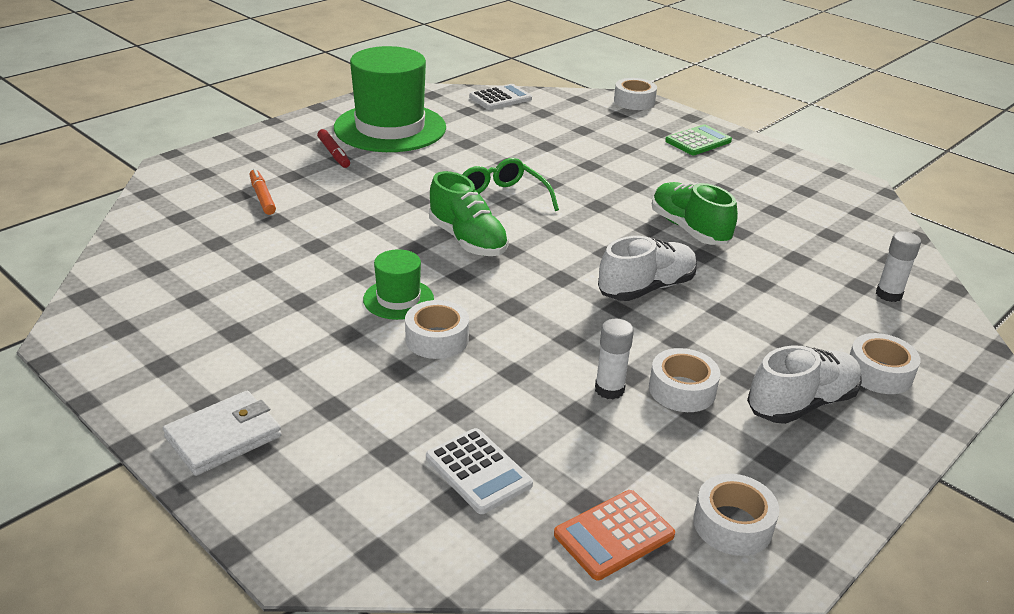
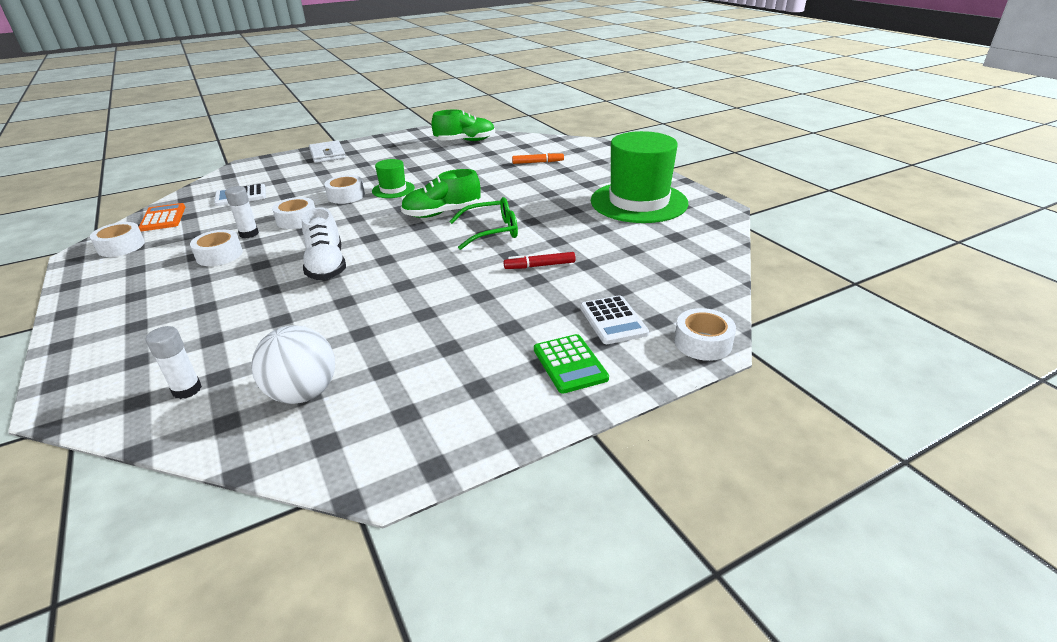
camera: 110 degrees right, 0 degrees up
(334, 154) = (595, 182): red marker -> red marker (539, 266)
(500, 98) = (708, 256): white calculator -> white calculator (613, 320)
(689, 229) = (387, 305): green shoe -> green shoe (465, 141)
(801, 403) = (152, 293): white shoe -> none
(831, 236) = (303, 393): none -> white ball
(879, 373) = (126, 338): white tape -> white tape (297, 220)

